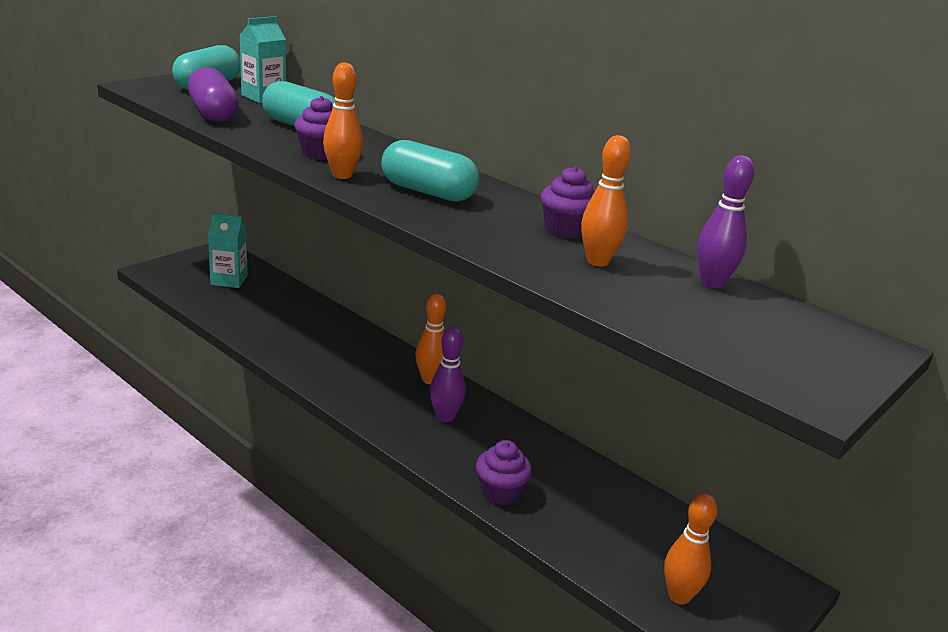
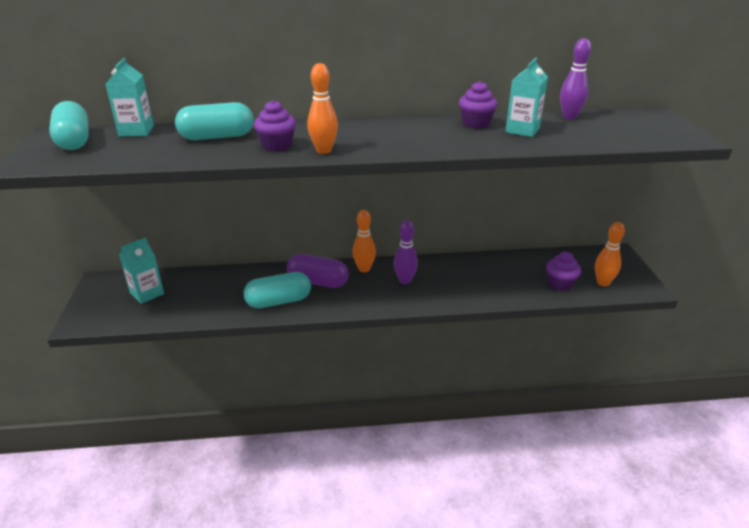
camera: 45 degrees left, 5 degrees up
(213, 113) = (140, 155): purple capsule -> purple capsule (318, 282)
(428, 192) = (382, 137): turquoise capsule -> turquoise capsule (279, 301)
(500, 492) = (487, 294): purple cupcake -> purple cupcake (560, 284)
(597, 261) = (522, 130): orange bowling pin -> turquoise carton

